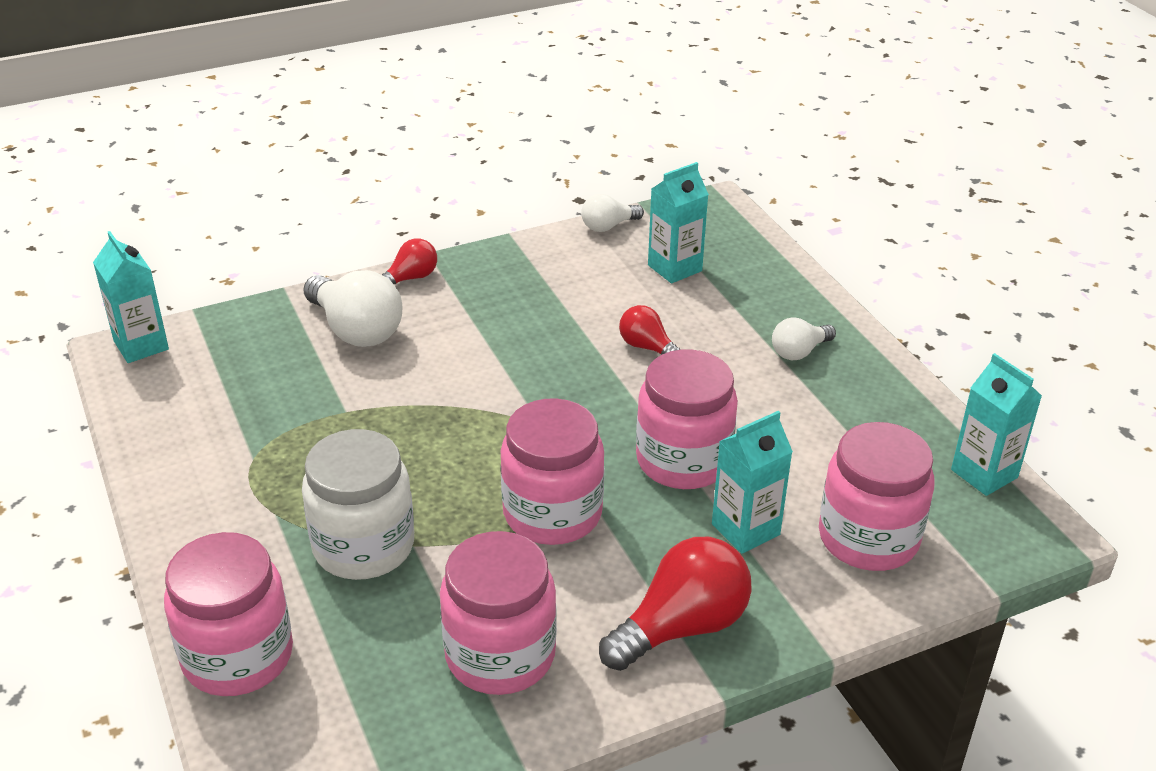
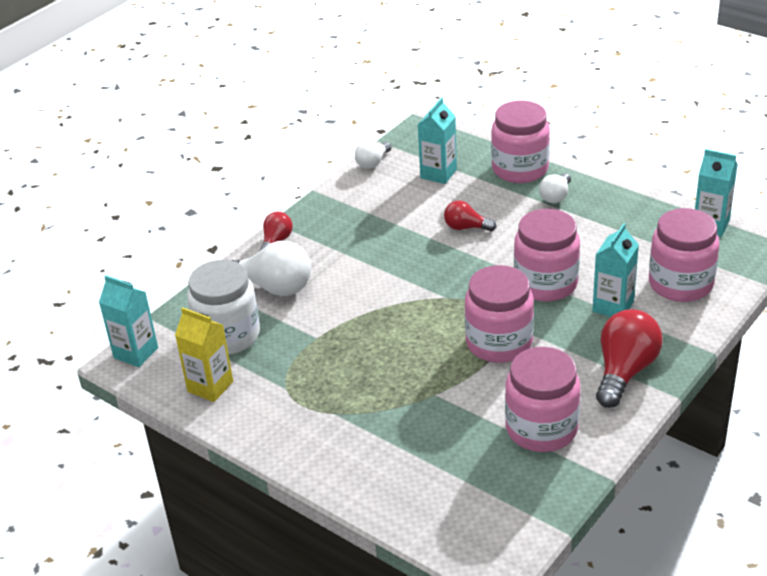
camera: 25 degrees left, 0 degrees up
(176, 419) = (210, 386): none -> yellow carton
(238, 656) = (393, 497): pink jar -> pink jar (520, 169)
(363, 546) = (406, 407): white jar -> white jar (228, 335)

